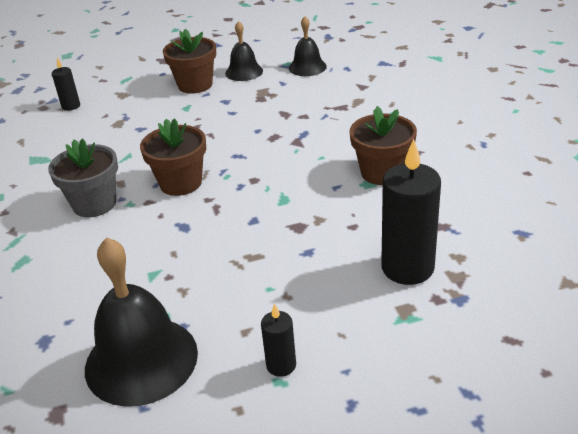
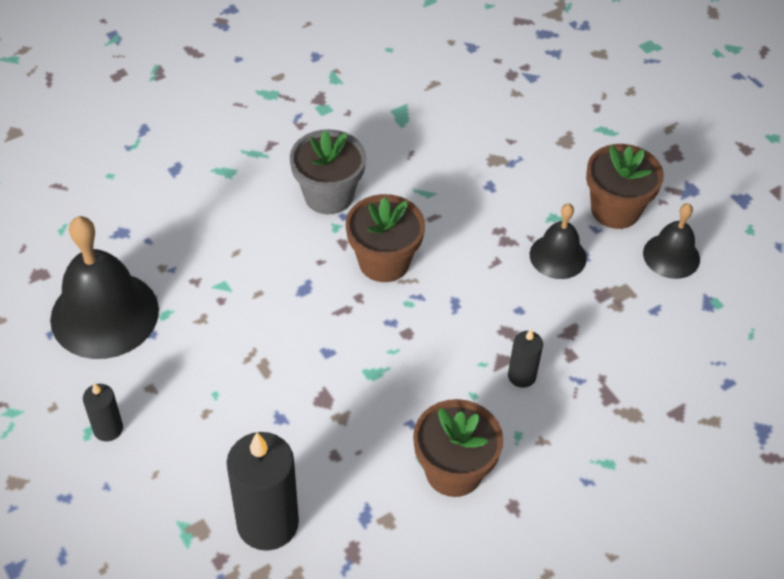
camera: 70 degrees right, 15 degrees up
(71, 106) = (522, 99): black candle -> black candle (521, 376)
(307, 67) = (712, 331): black bell -> black bell (558, 256)

